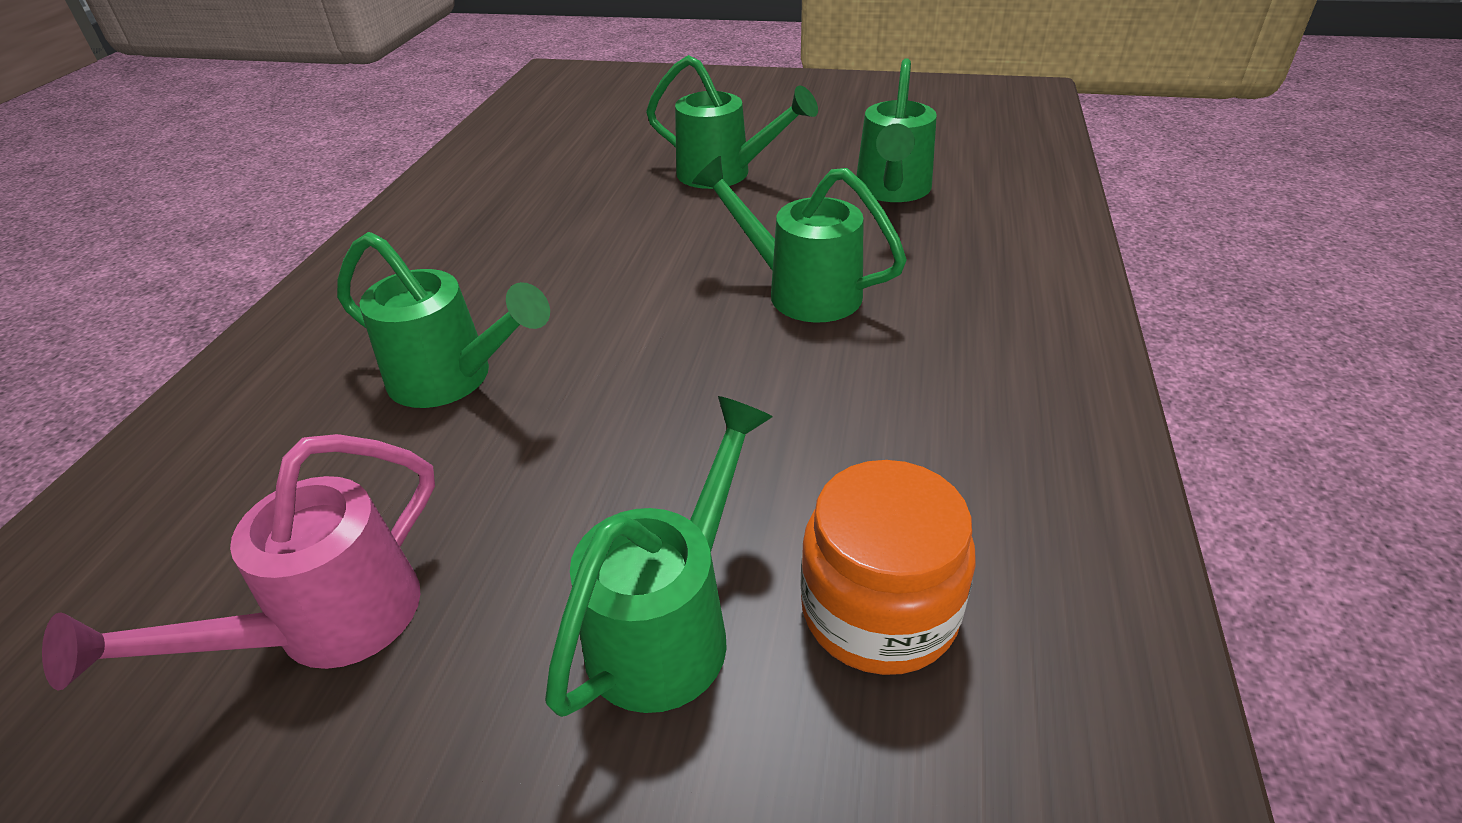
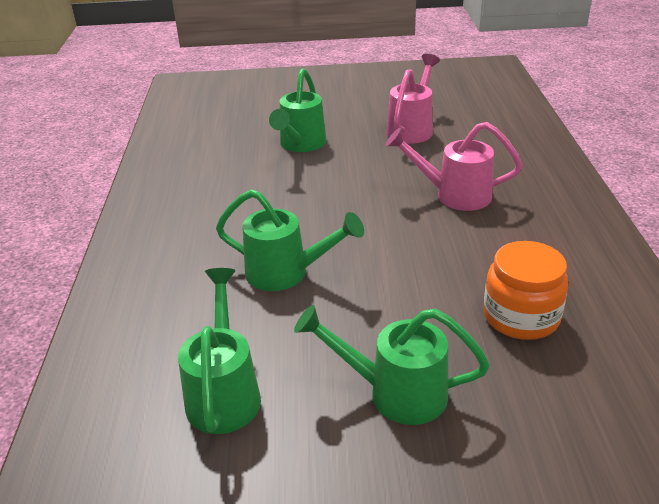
camera: 165 degrees right, 5 degrees down
(453, 379) = (454, 195): green watering can -> pink watering can
(879, 610) = (231, 157): orange jar -> orange jar (521, 316)

